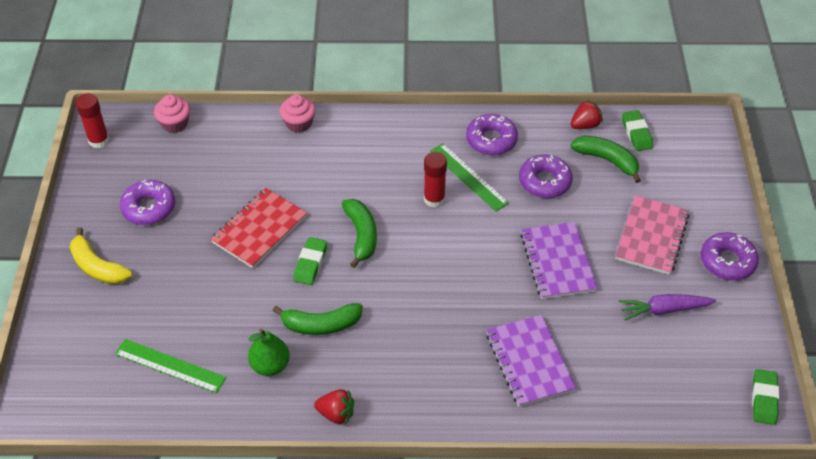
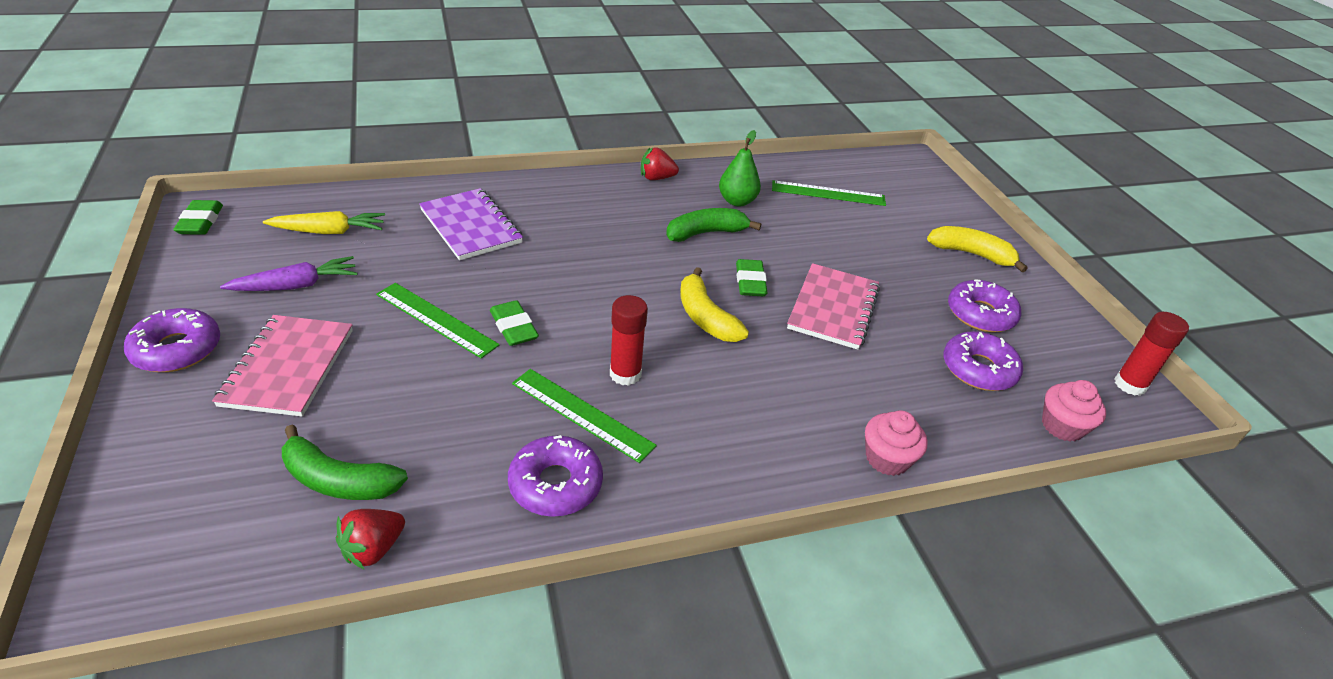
camera: 160 degrees right, 10 degrees down
(259, 229) = (833, 308): red notebook -> pink notebook
(361, 235) = (705, 317): green banana -> yellow banana
(544, 182) = (455, 424): purple donut -> purple donut (978, 369)
(557, 262) = (436, 319): purple notebook -> green ruler
(636, 133) = (265, 549): green eraser -> green eraser (513, 327)
(651, 371) = (329, 231): none -> yellow carrot

